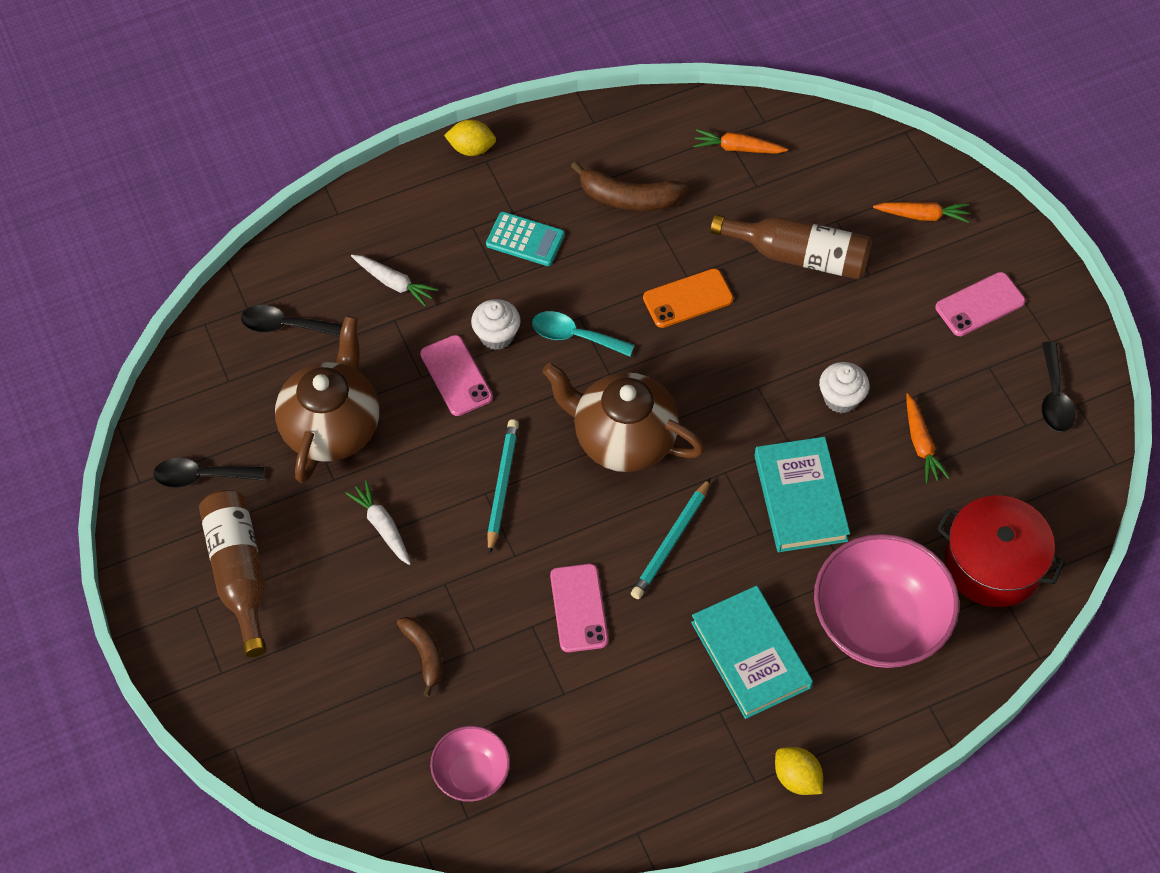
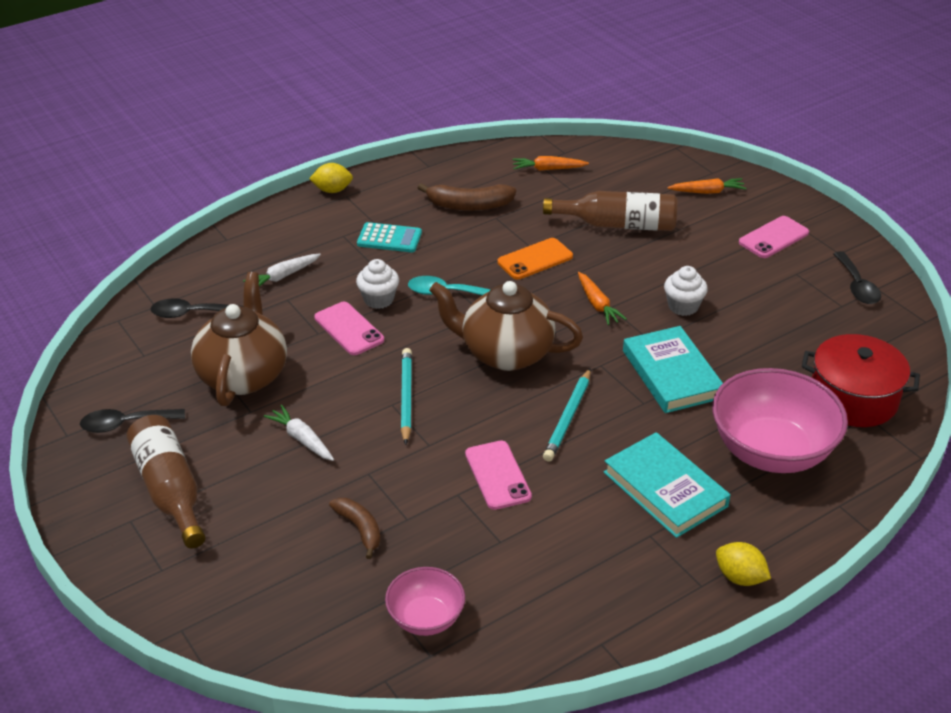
camera: 10 degrees left, 20 degrees down
(394, 283) = (282, 276): white carrot -> white carrot turned 120 degrees clockwise
(921, 444) = (760, 327): orange carrot -> orange carrot (597, 304)

